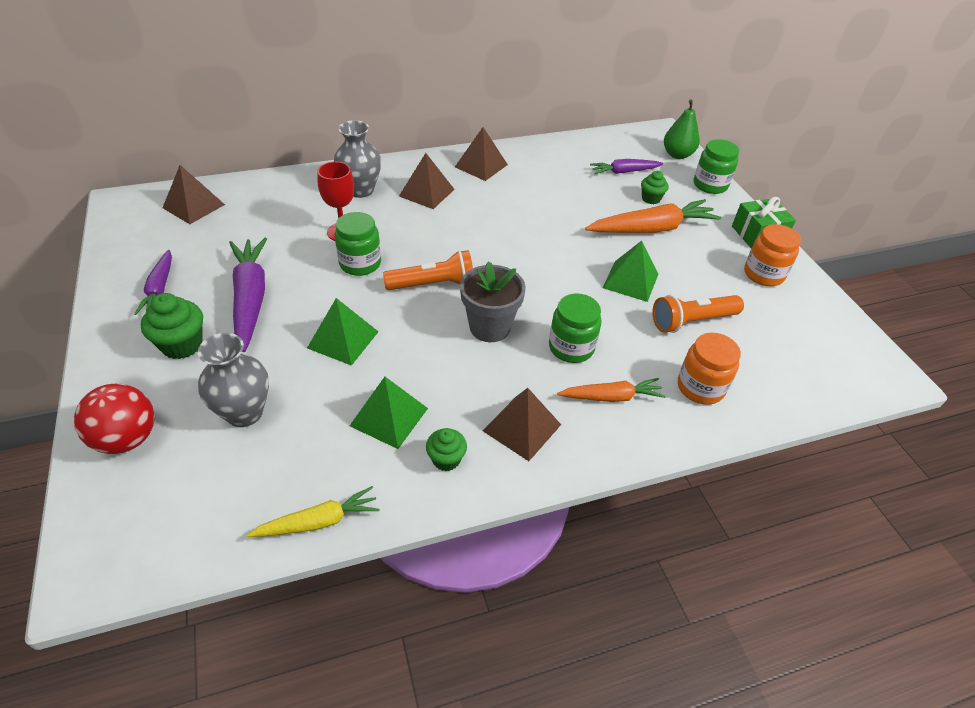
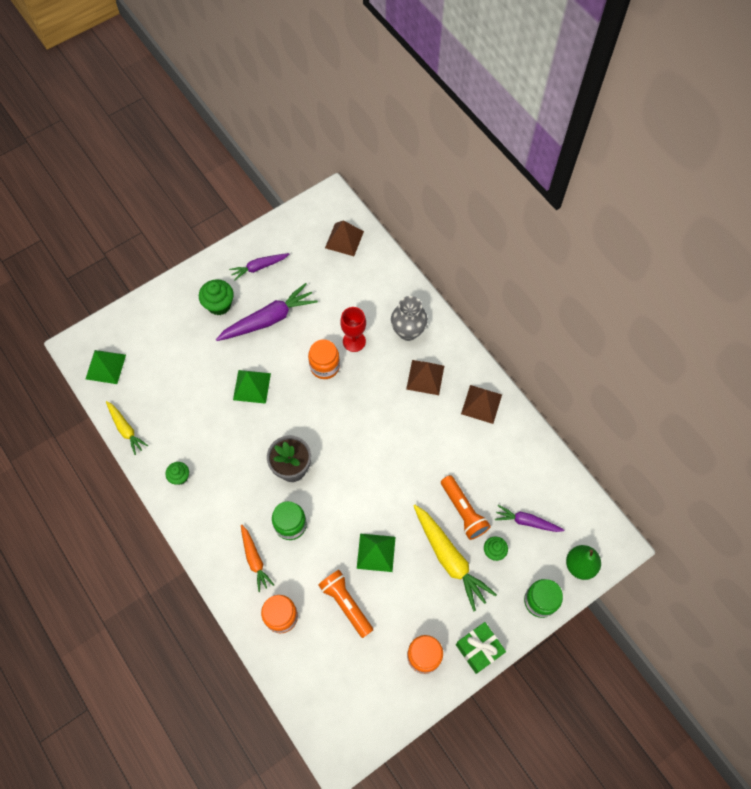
camera: 75 degrees right, 20 degrees up
(127, 439) = (149, 317): red ball -> none
(244, 413) = (181, 362): grey vase -> none
(360, 264) = (325, 366): green jar -> orange jar
(389, 416) = (200, 436): green pyramid -> green pyramid (105, 366)
(433, 284) = (321, 419): orange flashlight -> orange flashlight (463, 511)
(522, 427) = (214, 511): brown pyramid -> none
(624, 172) = (527, 522): purple carrot -> purple carrot turned 45 degrees counterclockwise
(652, 229) = (449, 558): orange carrot -> yellow carrot

